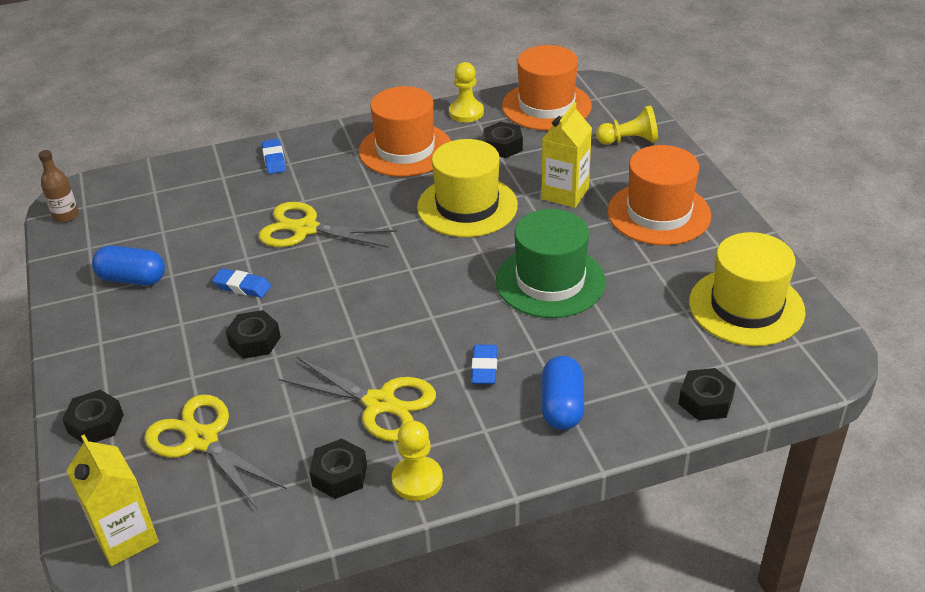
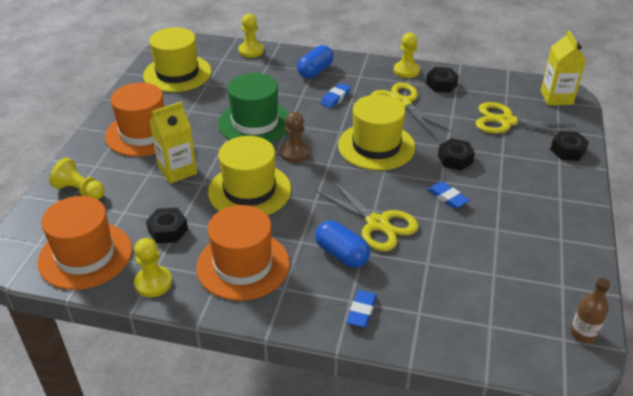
camera: 150 degrees left, 0 degrees up
(132, 279) = (528, 238): blue capsule -> blue capsule (342, 254)
(202, 440) = (506, 121): yellow scissors -> yellow scissors turned 120 degrees clockwise
(369, 316) = (376, 146): none -> yellow hat
(460, 265) = (295, 153): none -> brown pawn
(705, 401) = (251, 51): black nut -> yellow pawn

